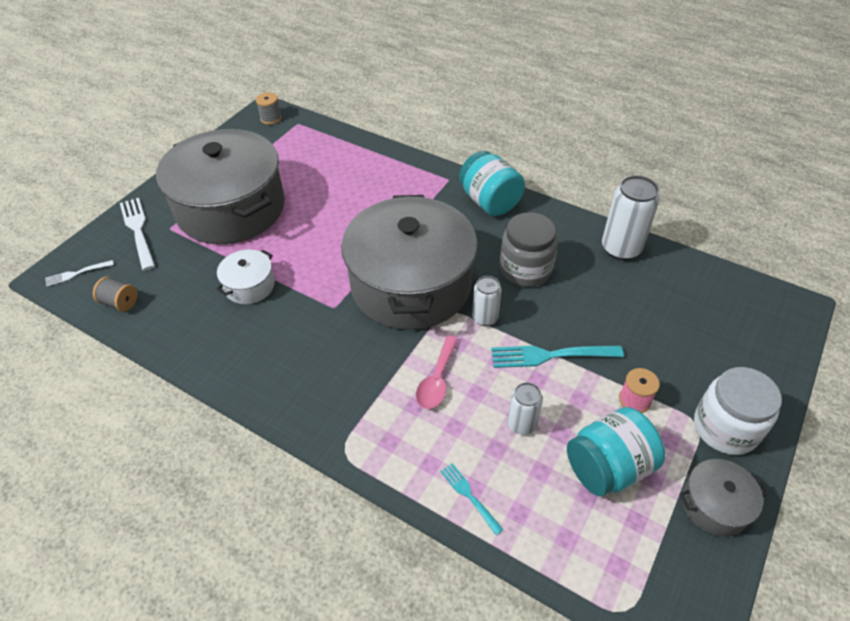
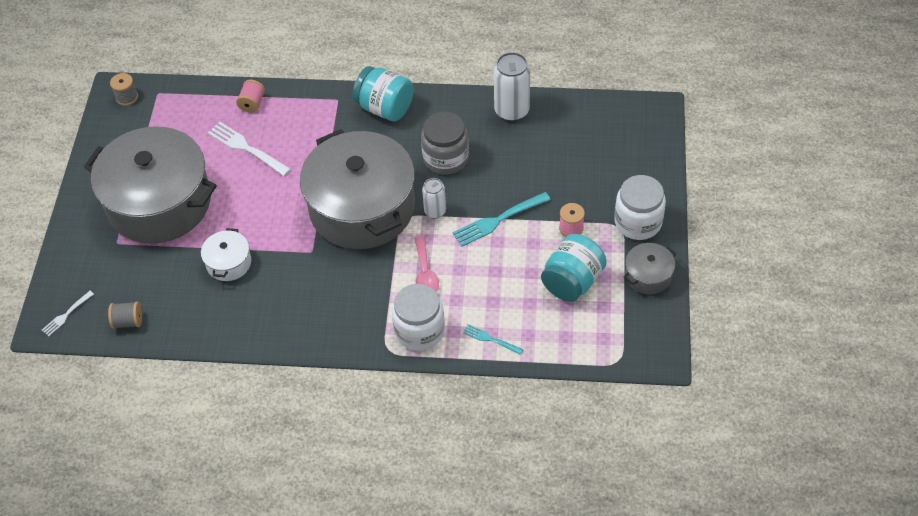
camera: 25 degrees left, 5 degrees up
(138, 231) = (89, 256): white fork -> white fork (247, 148)
(370, 157) = (252, 103): none -> pink spool
(392, 445) = (419, 331): none -> white jar
(521, 424) = (501, 278): white can -> none

